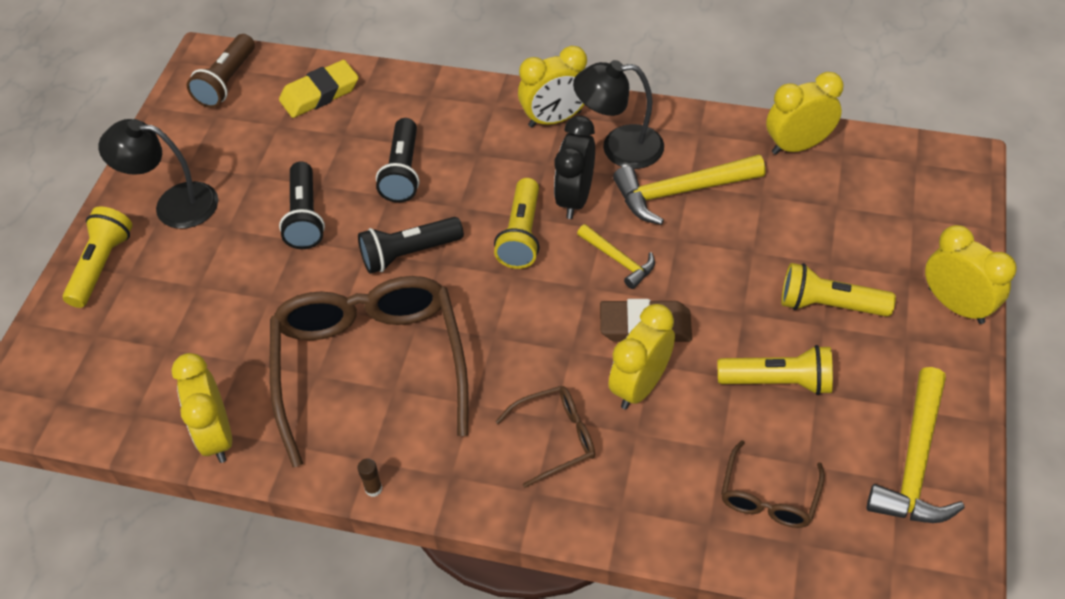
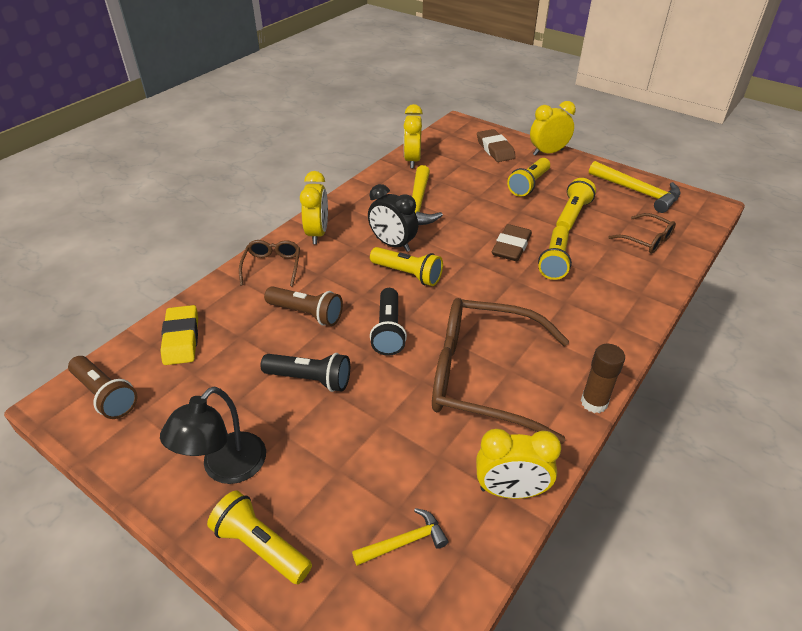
camera: 70 degrees left, 10 degrees down
(373, 489) = (594, 402): brown glue stick -> brown glue stick, size x1.98
(403, 172) = (306, 314): black flashlight -> brown flashlight
(555, 438) = (581, 305): brown glasses -> brown glasses (272, 266)
(618, 260) = (454, 242): yellow hammer -> yellow hammer (404, 542)
(619, 147) = (364, 216): black lamp -> none
(640, 386) = (554, 261): yellow clock -> yellow flashlight
(910, 232) = (495, 149): none -> brown eraser

